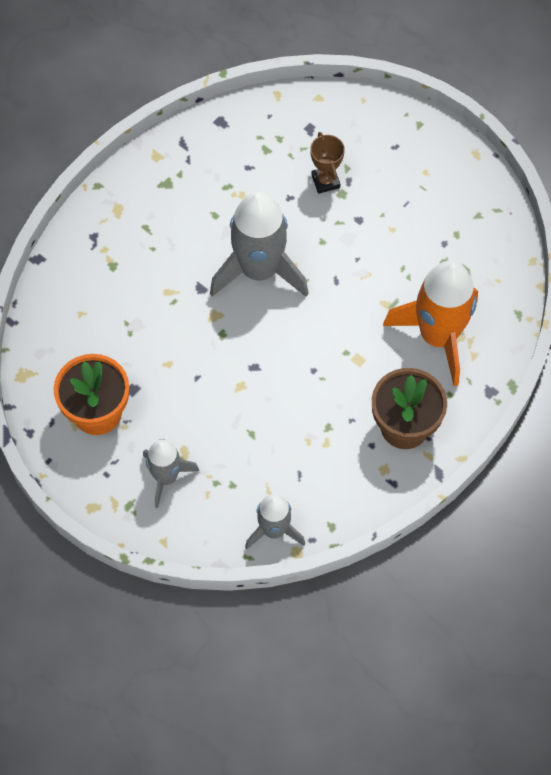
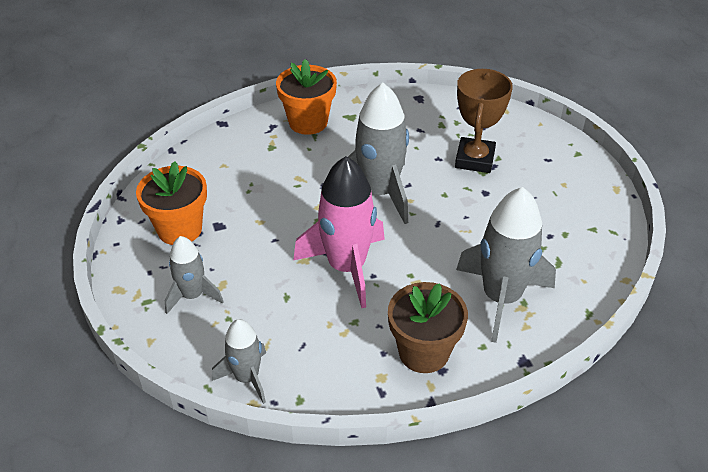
camera: 30 degrees right, 20 degrees down
(127, 213) = (308, 122): none -> orange flower pot
(284, 373) = (346, 267): none -> pink rocket
(325, 181) = (474, 159): brown trophy -> brown trophy, size x1.71
(438, 336) = (501, 298): orange rocket -> grey rocket

